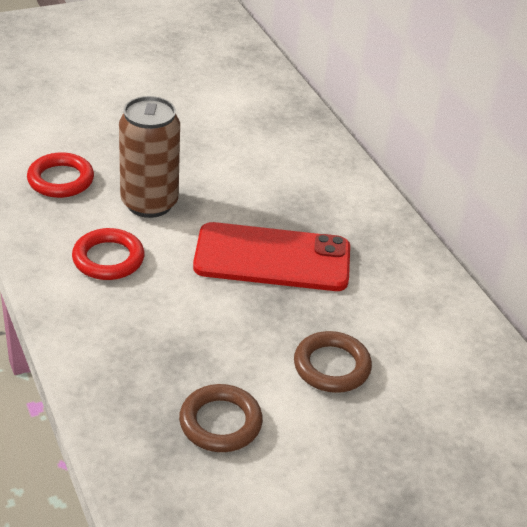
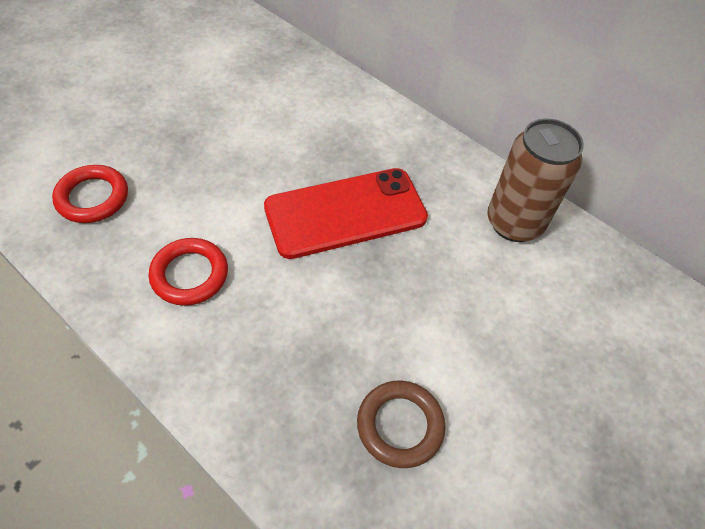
camera: 25 degrees left, 15 degrees up
(149, 203) = (198, 193): brown can -> brown can (514, 223)
(331, 366) = (462, 313): brown ring -> none

